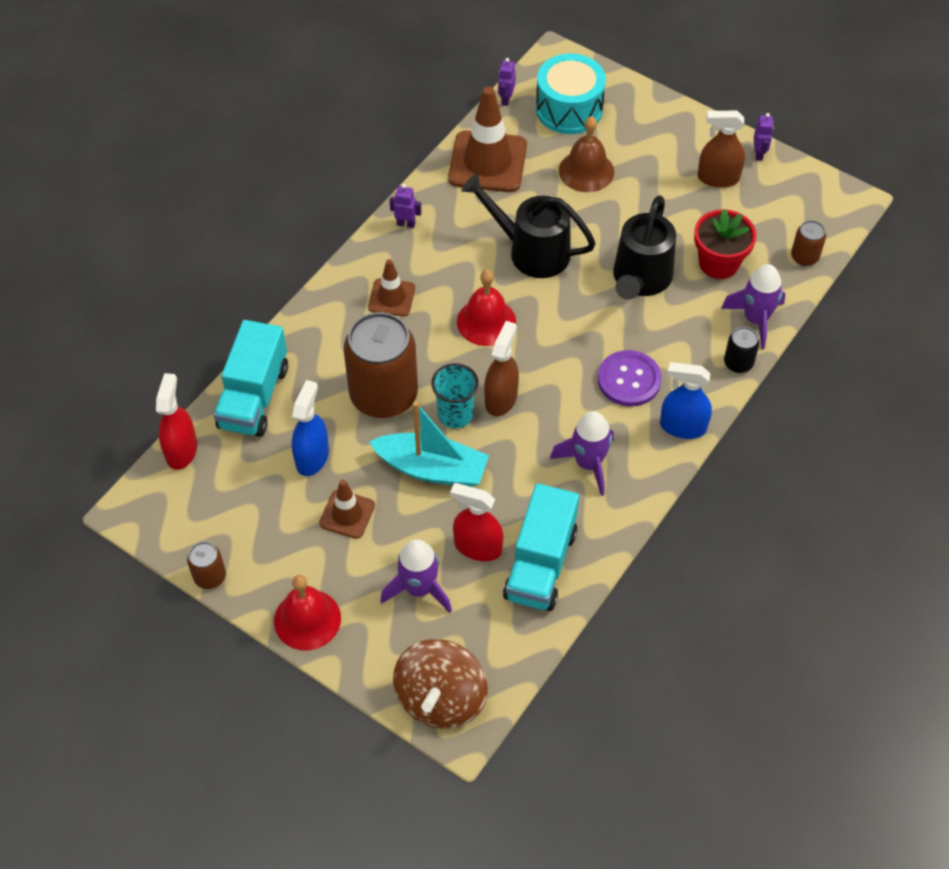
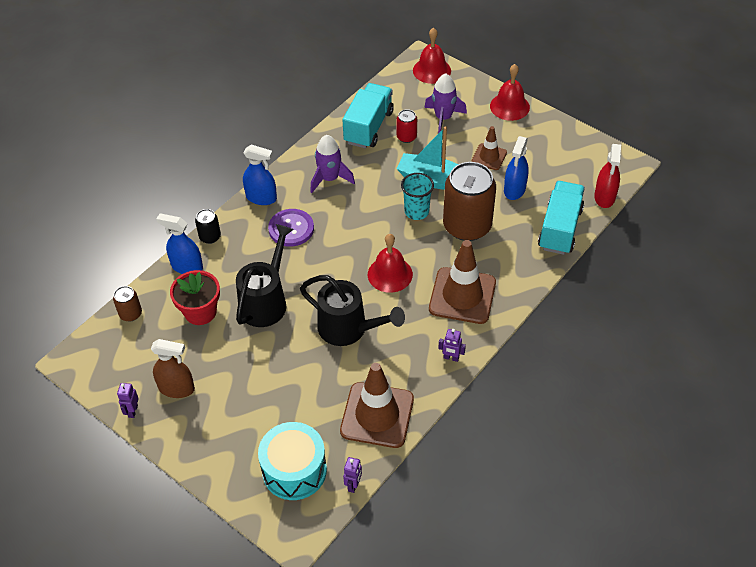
camera: 175 degrees left, 5 degrees down
(210, 576) = (571, 128): brown can -> none
(391, 297) = (462, 296): brown traffic cone -> brown traffic cone, size x1.83
(441, 698) = (432, 70): brown spinning top -> red bell
(477, 547) = (406, 137): red spray bottle -> red can
(501, 398) = (384, 220): brown spray bottle -> none
(586, 171) = (290, 401): brown bell -> none
(755, 319) = (187, 267): purple rocket -> blue spray bottle

